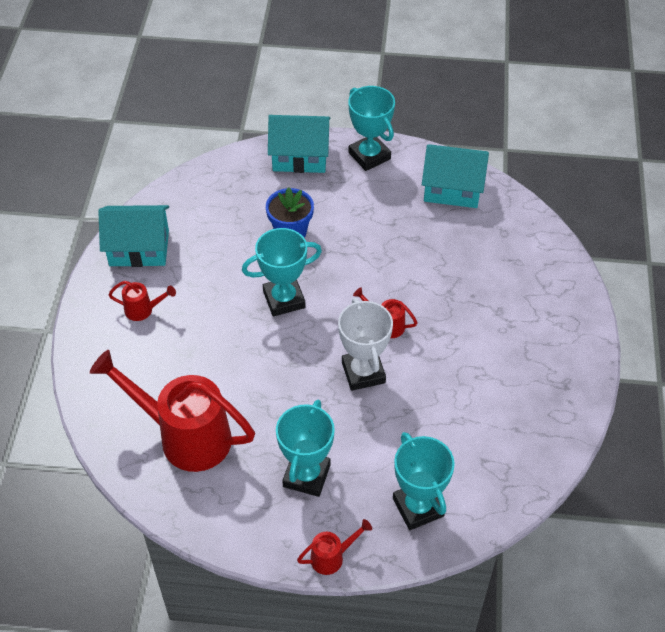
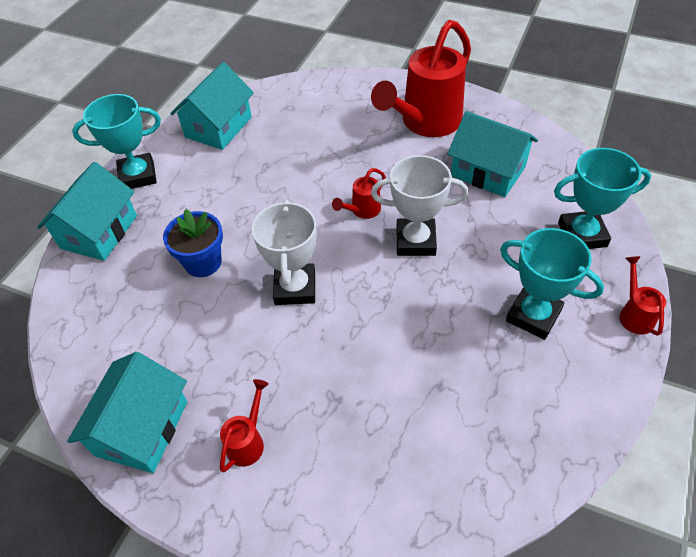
camera: 70 degrees left, 0 degrees up
(185, 436) = (458, 426): red watering can -> red watering can (425, 123)
(284, 299) = (295, 288): turquoise trophy -> white trophy
(477, 415) = (488, 171): none -> turquoise house

